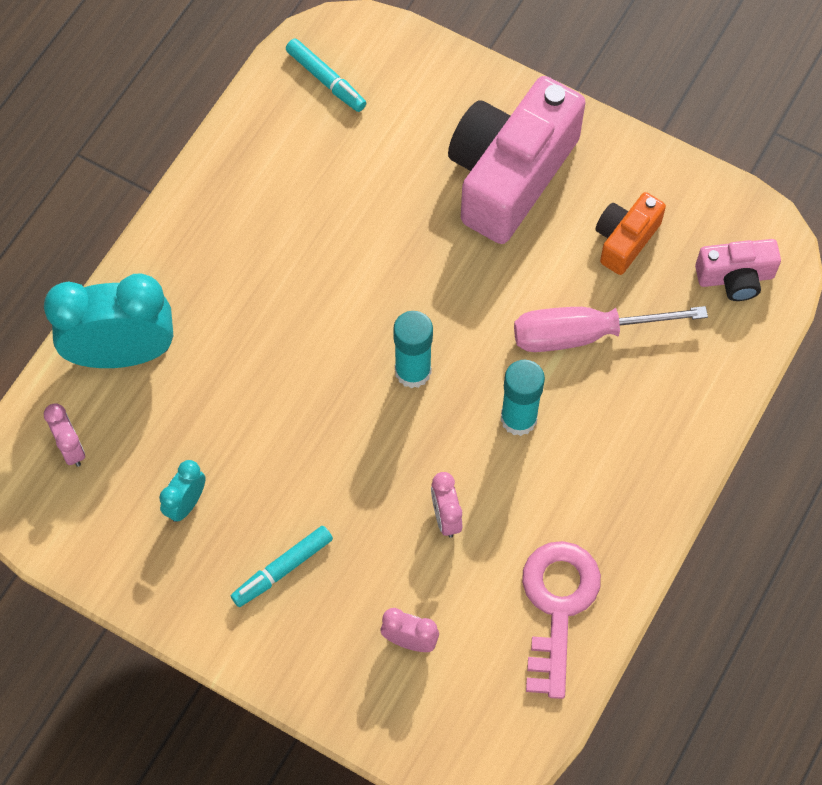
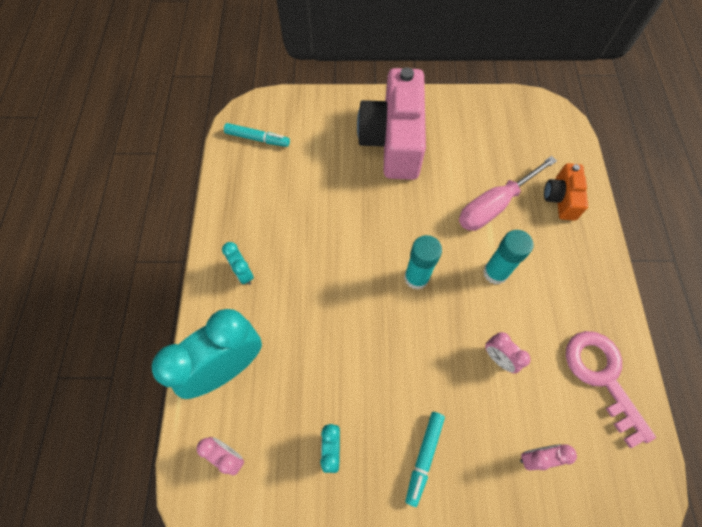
camera: 30 degrees left, 0 degrees up
(203, 253) = (243, 273): none -> turquoise clock
(625, 240) = (477, 145): orange camera -> orange camera (561, 198)
(735, 277) = (546, 136): pink camera -> none

